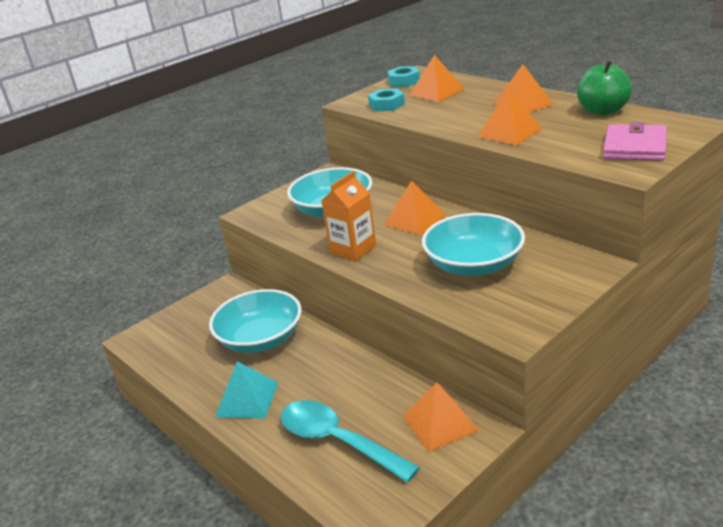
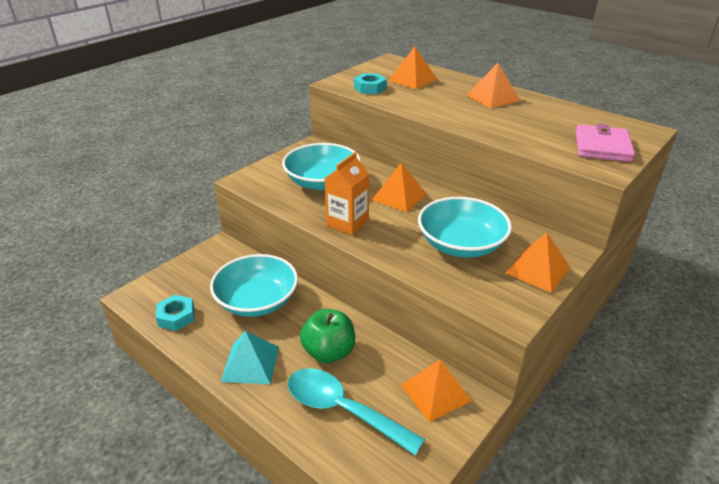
camera: 10 degrees left, 5 degrees up
(404, 81) = (380, 67): turquoise nut -> turquoise nut (176, 317)
(509, 132) = (488, 124): orange pyramid -> orange pyramid (537, 270)
(602, 111) = (564, 110): green apple -> green apple (329, 352)

